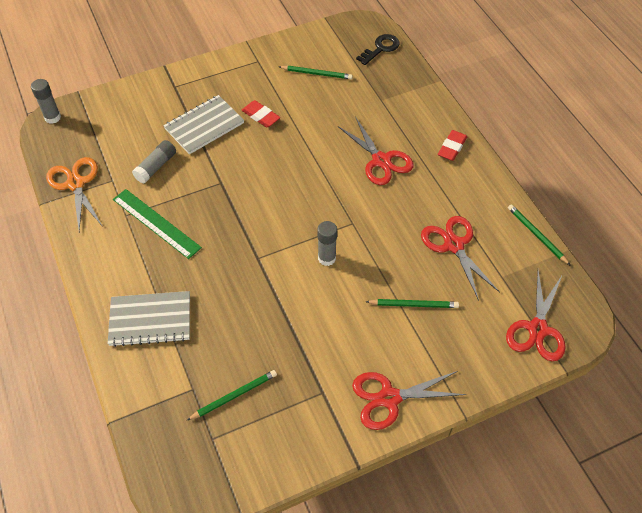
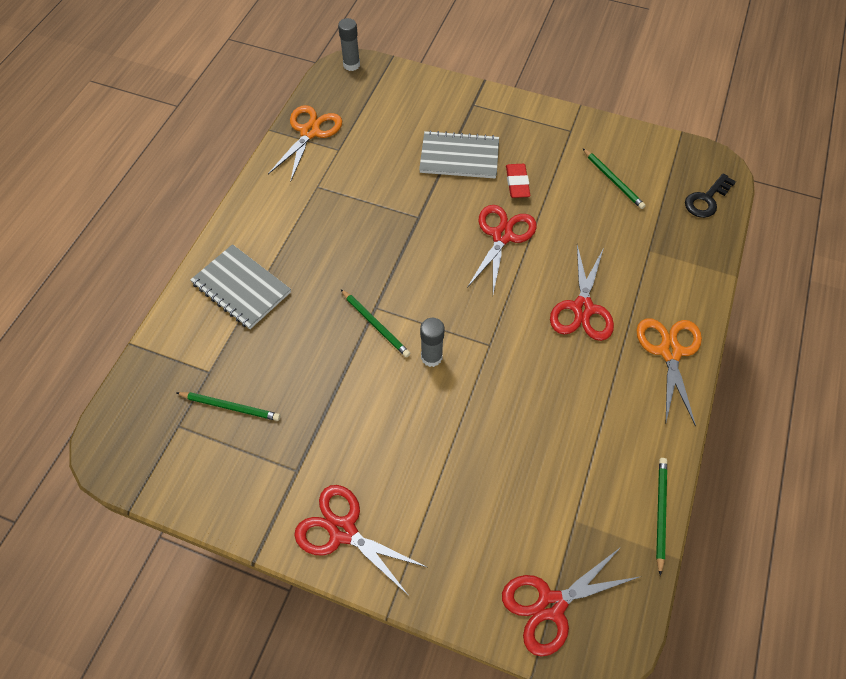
camera: 45 degrees right, 5 degrees up
(156, 167) = (383, 163): grey glue stick -> none
(156, 223) = (332, 211): green ruler -> none
(381, 48) = (706, 200): black key -> black key turned 135 degrees clockwise
(414, 304) = (459, 468): green pencil -> green pencil (375, 324)
(452, 147) = (670, 352): red eraser -> orange scissors
(454, 245) = (561, 447): red scissors -> red scissors (502, 236)

